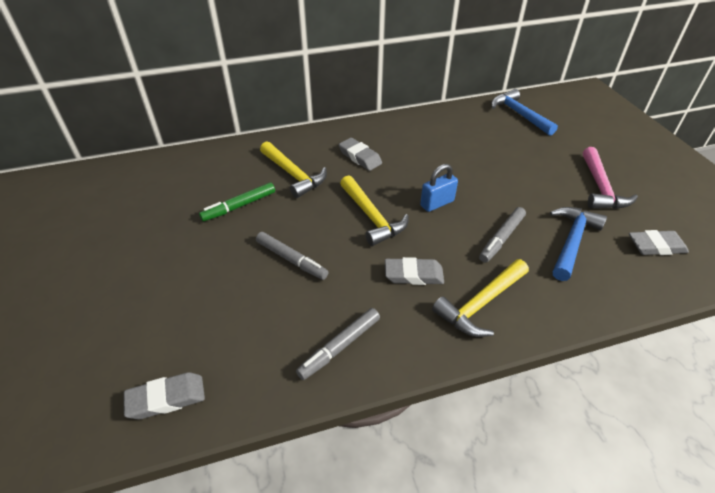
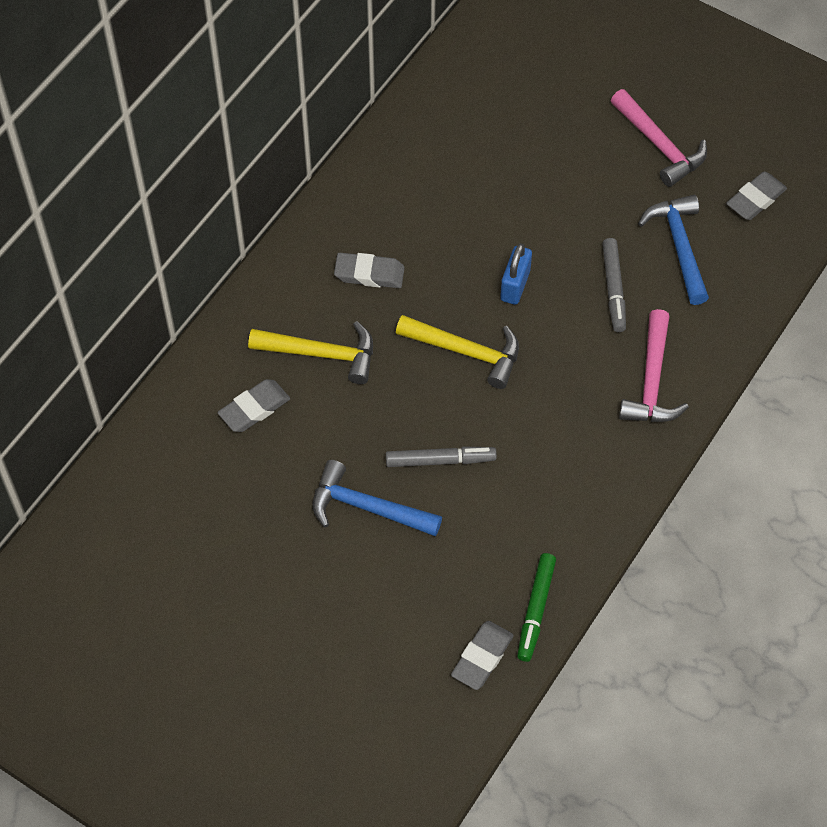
camera: 40 degrees left, 15 degrees up
(239, 206) = (312, 439): green marker -> green marker (536, 610)
(340, 347) = (573, 511): grey marker -> none
(413, 275) = (569, 392): grey eraser -> grey eraser (254, 408)
(481, 304) = (651, 381): yellow hammer -> pink hammer
(519, 114) = (490, 68): blue hammer -> blue hammer (367, 507)

